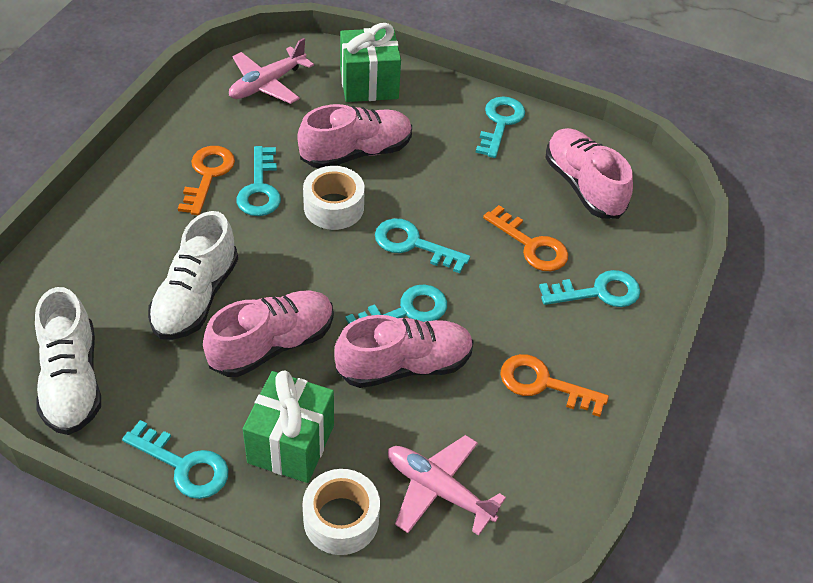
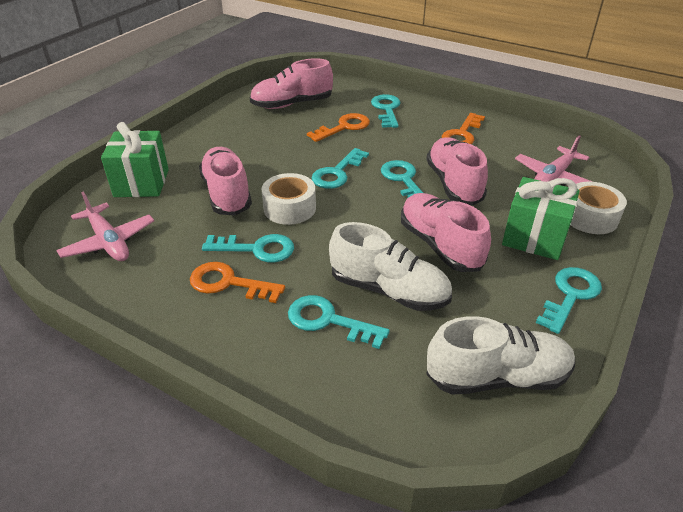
camera: 80 degrees left, 10 degrees down
(500, 123) = (217, 128): turquoise key -> turquoise key (329, 321)

